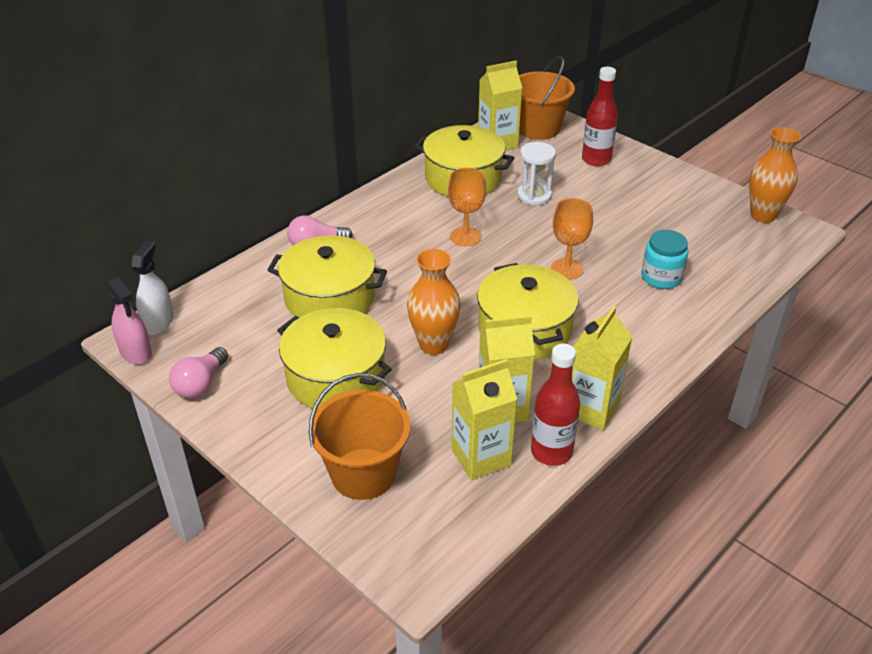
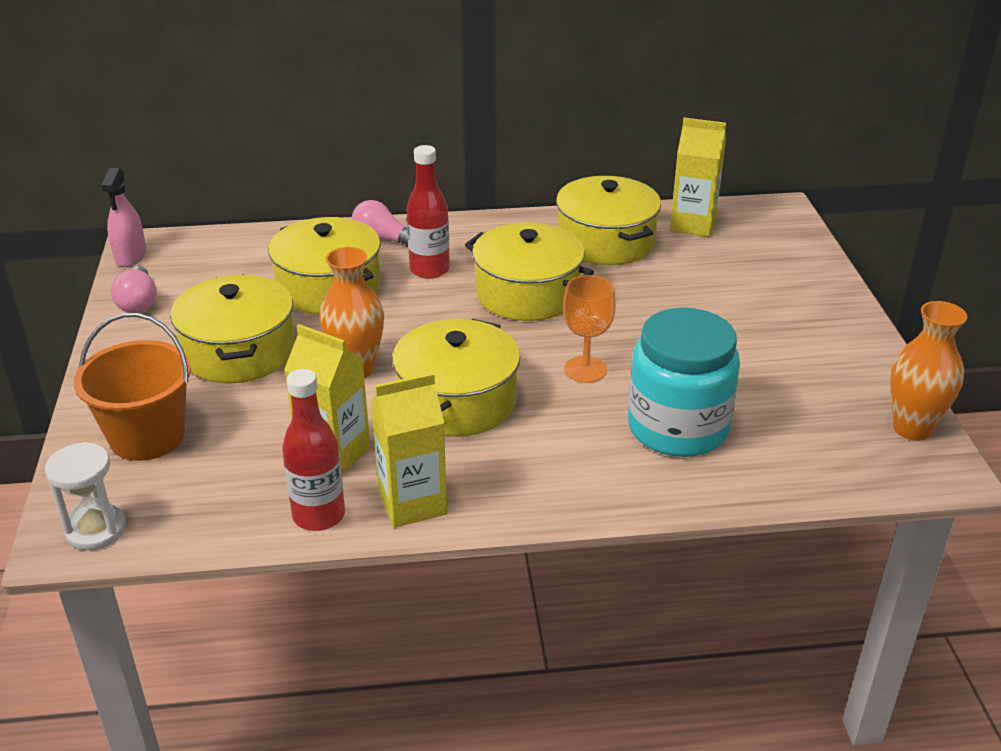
camera: 40 degrees right, 5 degrees down
(158, 322) = (177, 242): white spray bottle -> none
(200, 384) = (138, 302): pink light bulb -> pink light bulb turned 75 degrees counterclockwise
(465, 237) = (527, 293): orange goblet -> yellow pot
(481, 457) = (254, 482): yellow carton -> none
(534, 196) = (656, 288): white hourglass -> white hourglass (96, 530)
(538, 128) = (761, 228): orange bucket -> none
(596, 159) = (783, 284): red bottle -> red bottle (429, 270)
(661, 277) = (678, 428): turquoise jar -> turquoise jar, size x1.78

